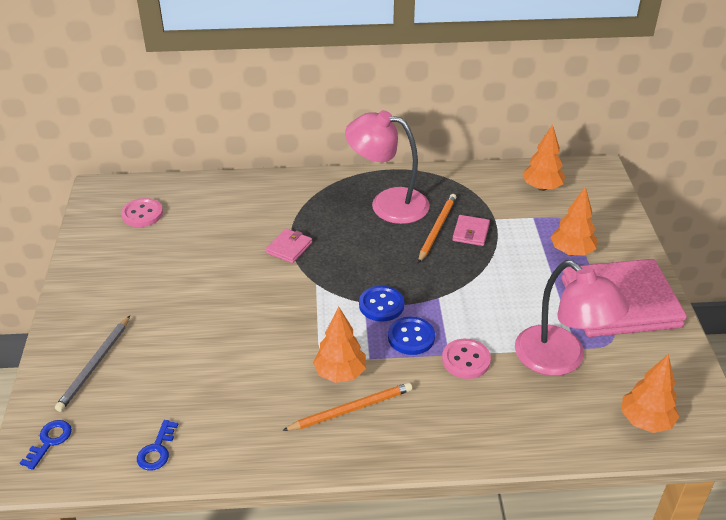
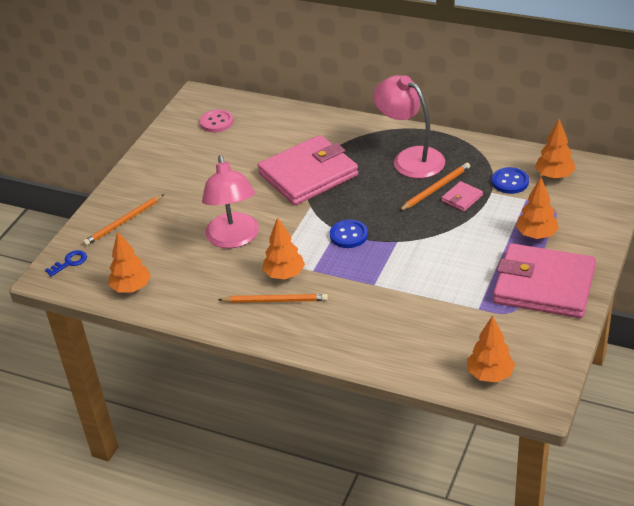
camera: 30 degrees right, 0 degrees up
(95, 365) = (123, 222): grey pencil -> orange pencil
(157, 450) = (131, 288): blue key -> orange tree
(289, 248) = (308, 174): pink wallet -> pink wallet, size x2.49
(411, 337) = (354, 264): blue button -> blue button (510, 182)
(466, 360) = (384, 292): pink button -> none
(560, 360) = (458, 313): pink lamp -> pink lamp (234, 239)

